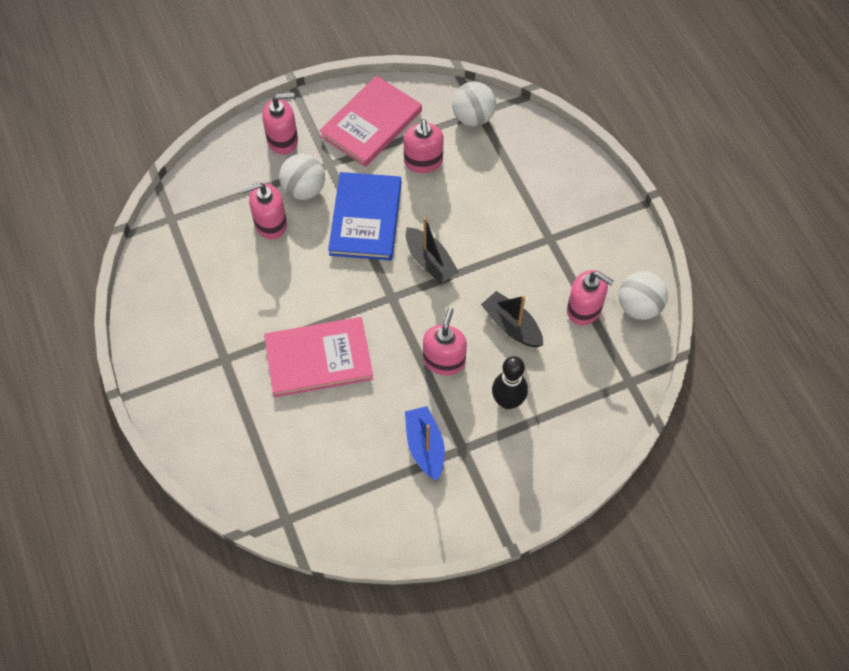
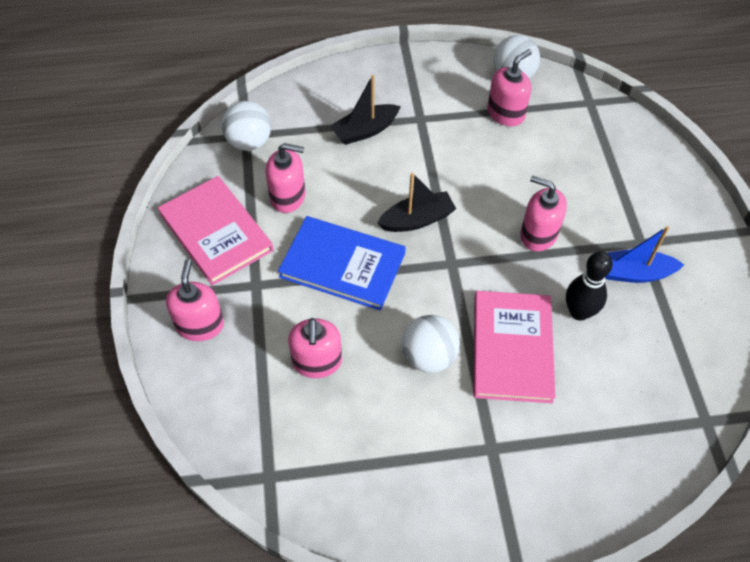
camera: 75 degrees left, 5 degrees down
(304, 189) = (281, 317): white ball -> white ball (429, 356)
(508, 401) = (594, 194): black bowling pin -> black bowling pin (579, 312)
(512, 326) = (511, 171): black boat -> black boat (365, 130)

